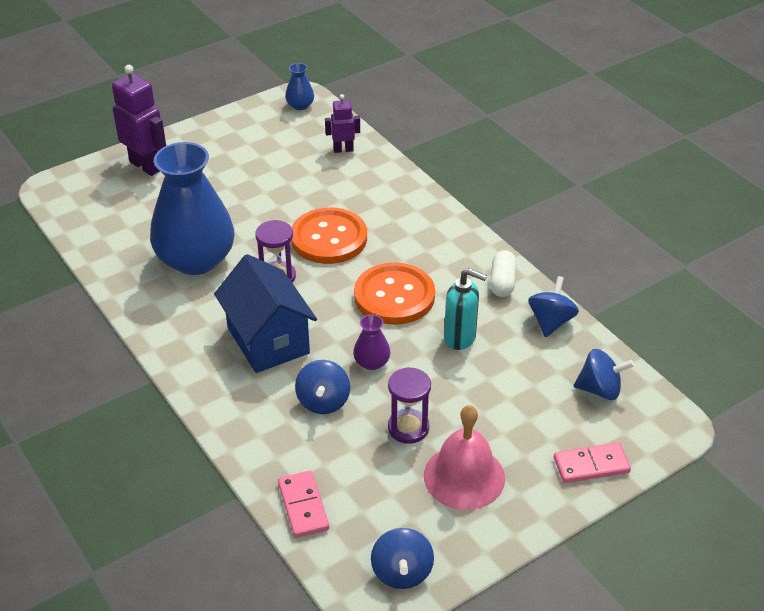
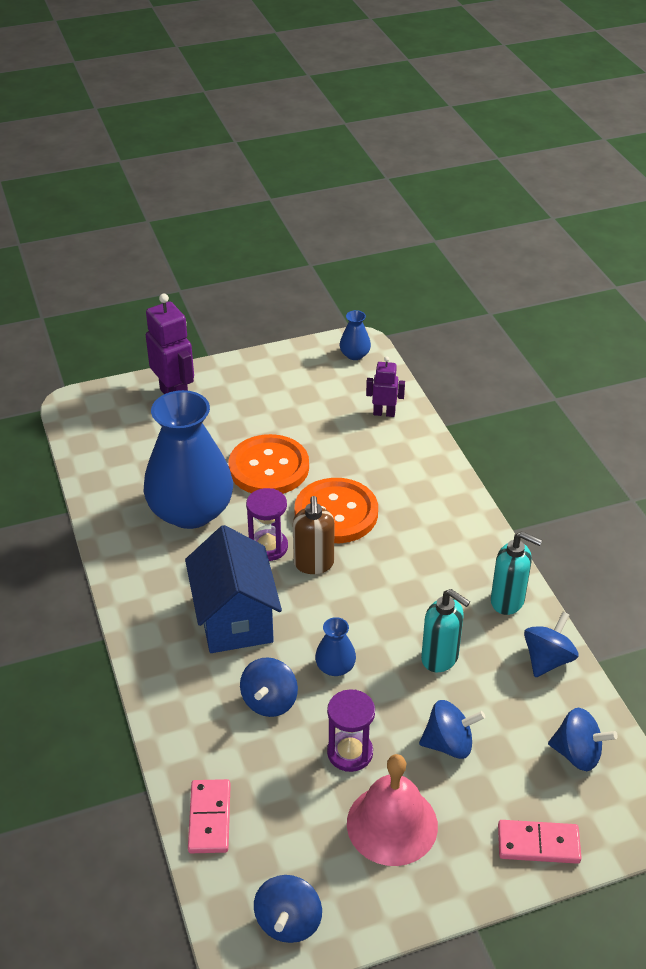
camera: 15 degrees right, 0 degrees up
(323, 283) = (314, 564): none -> brown soap dispenser
(371, 362) = (335, 667): purple vase -> blue vase
(394, 296) = (384, 594): orange button -> orange button (269, 467)
(491, 404) = (449, 744): none -> blue spinning top
(502, 282) = (508, 601): white capsule -> turquoise soap dispenser

